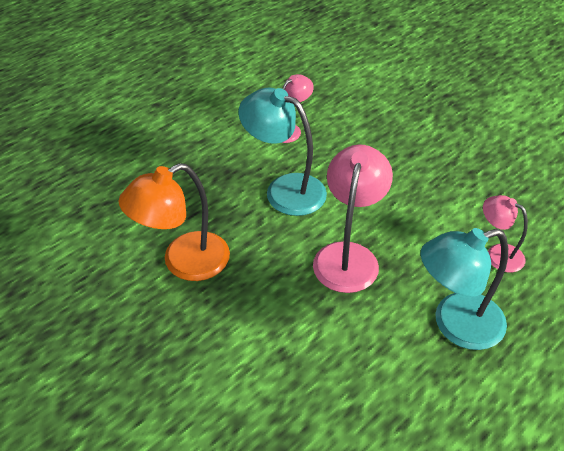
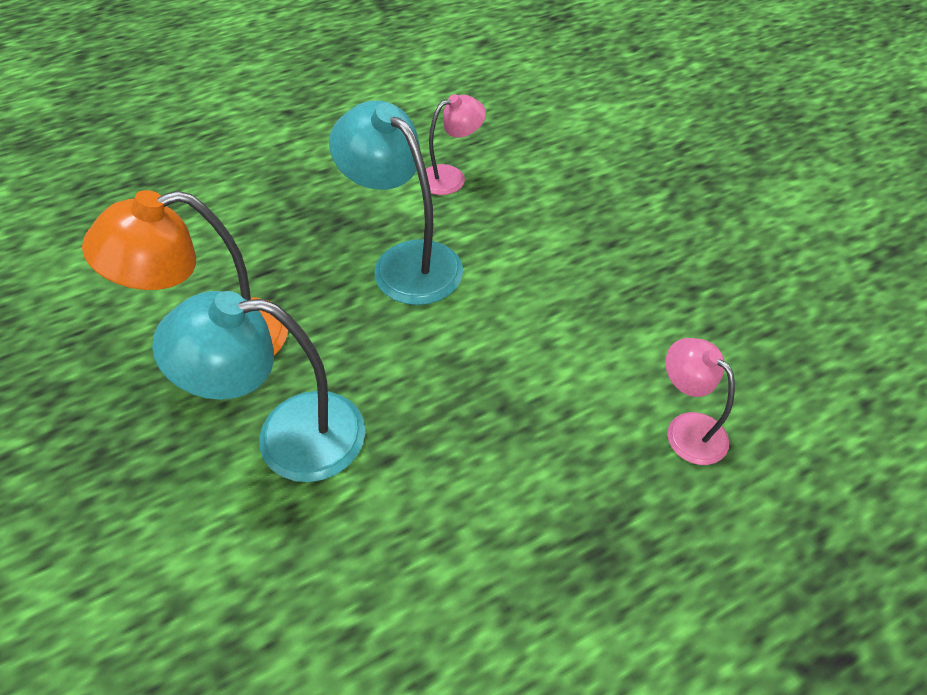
camera: 15 degrees right, 5 degrees up
(348, 256) = (454, 381): pink lamp -> none
(455, 325) = (573, 531): turquoise lamp -> turquoise lamp (288, 437)

